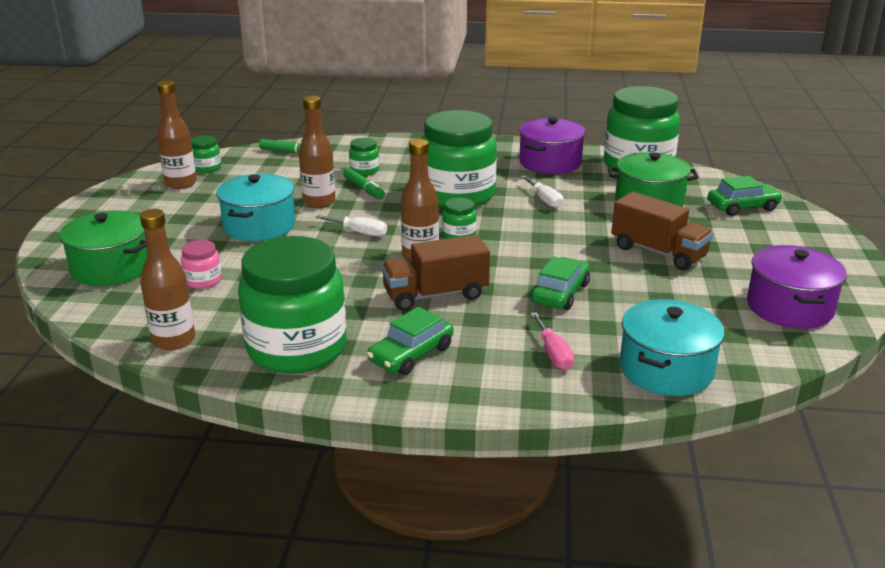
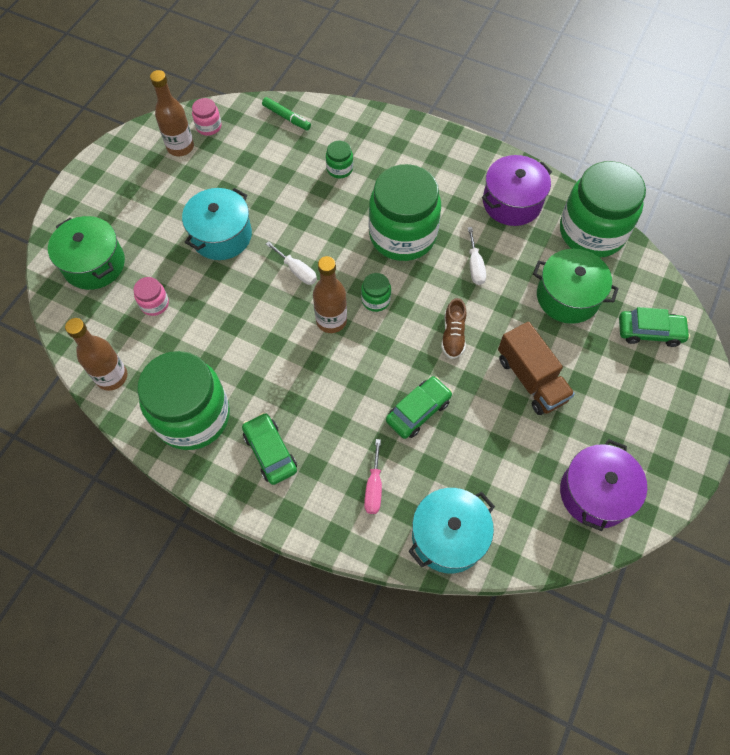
camera: 20 degrees right, 35 degrees up
(206, 168) = (209, 126): green jar -> pink jar
(319, 202) = (282, 212): brown bottle -> none
(364, 189) = (327, 200): green marker -> none
(411, 354) = (270, 452): green car -> green car turned 90 degrees clockwise
(435, 295) = (320, 381): brown truck -> none
(557, 241) = (453, 335): none -> brown shoe

